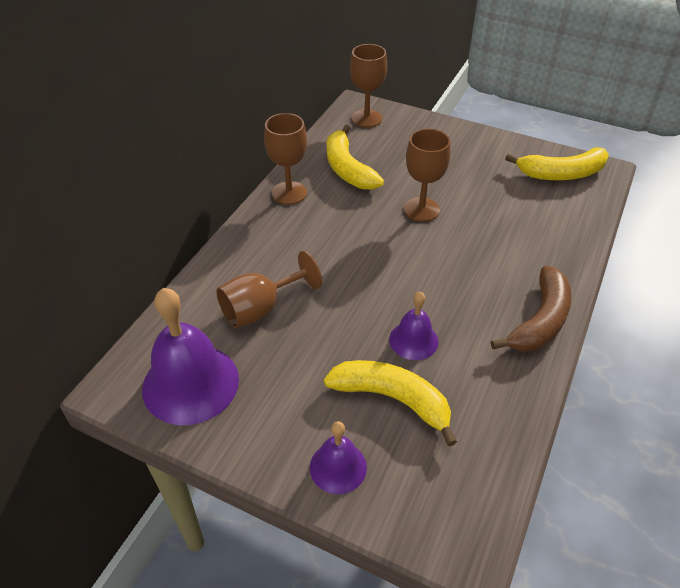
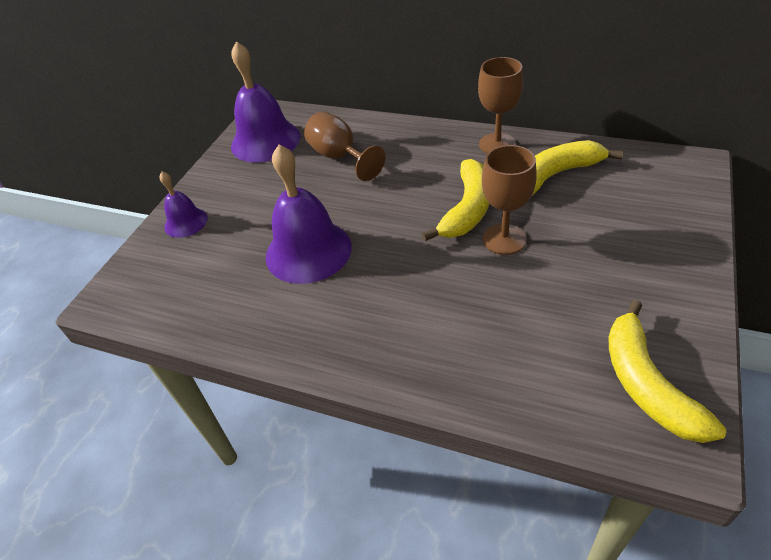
camera: 90 degrees right, 0 degrees up
(366, 118) = (669, 175): brown goblet -> none
(392, 399) = (243, 244): yellow banana -> yellow banana (467, 209)
(413, 340) = (308, 251): purple bell -> purple bell, size x1.85
(540, 321) = (339, 350): brown banana -> none

